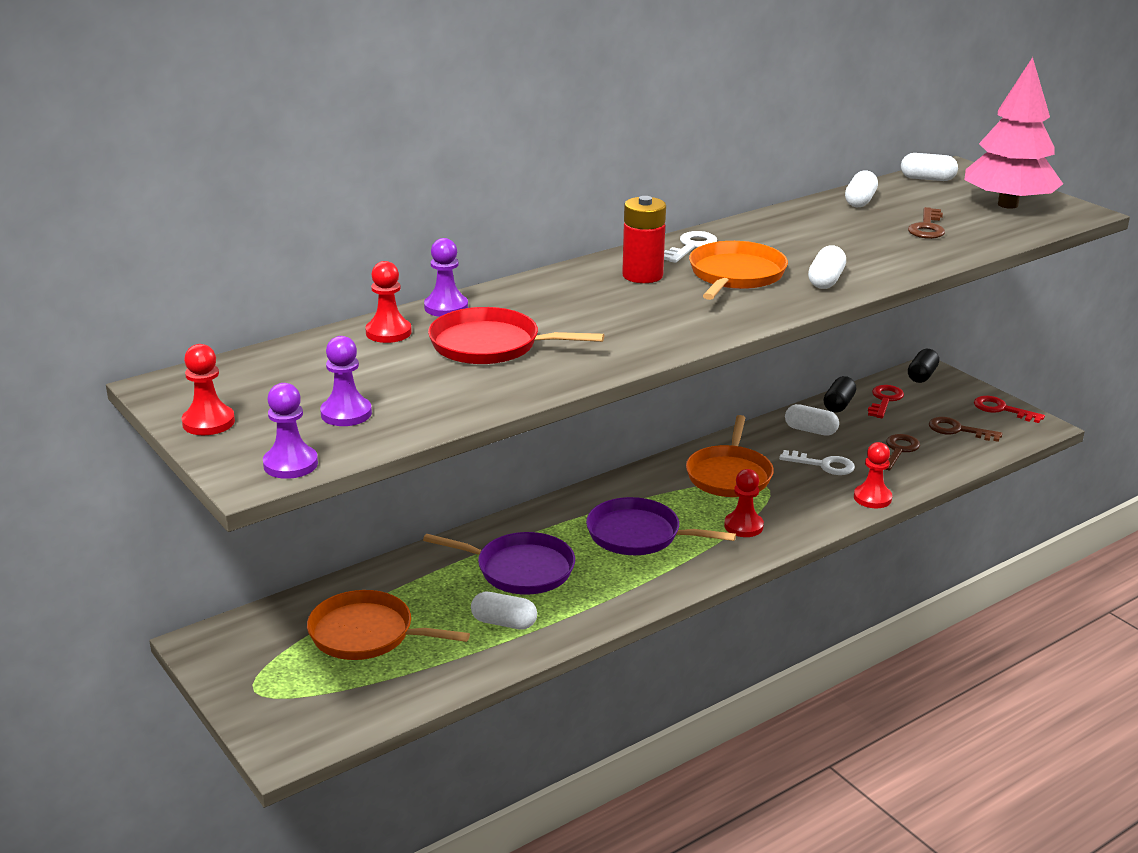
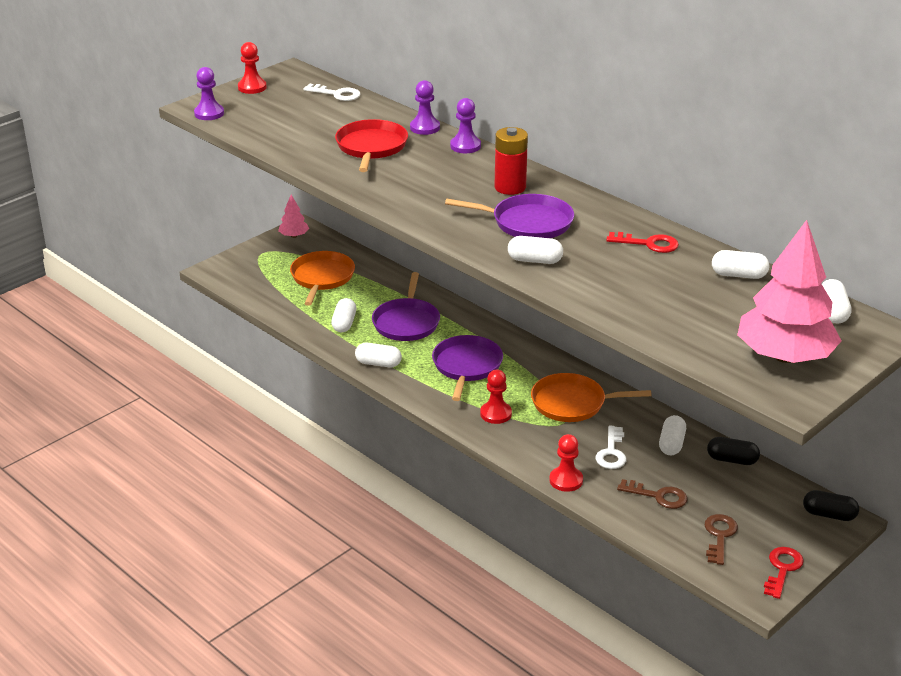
camera: 80 degrees right, 5 degrees up
(219, 653) = (294, 236): none -> pink tree
(346, 413) = (269, 119): purple pawn -> purple pawn (465, 146)
(388, 332) = (380, 116): red pawn -> none
(615, 602) = (378, 363): none -> white capsule
(691, 246) = (579, 202): white key -> white key (337, 94)
(735, 275) = (528, 223): orange pan -> purple pan
(884, 400) = (757, 489): red key -> red key (648, 244)
(927, 227) = (688, 309): brown key -> none

